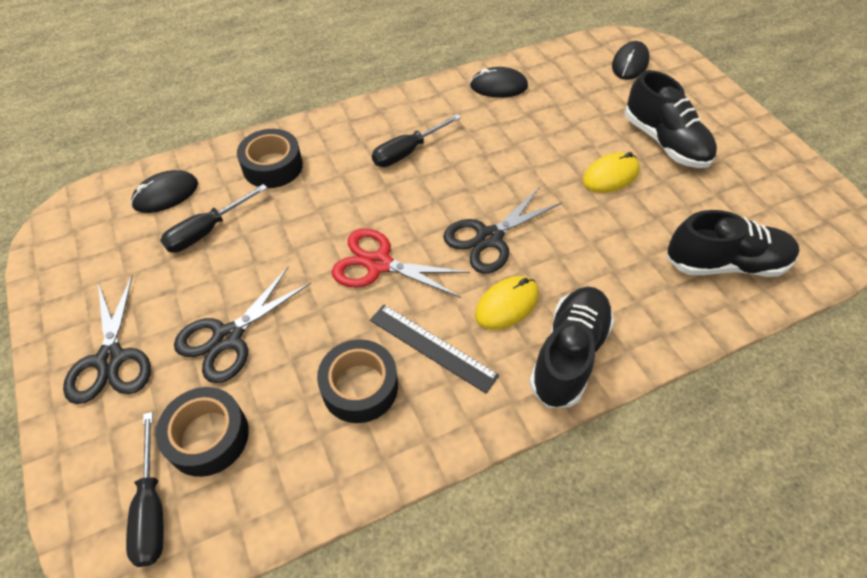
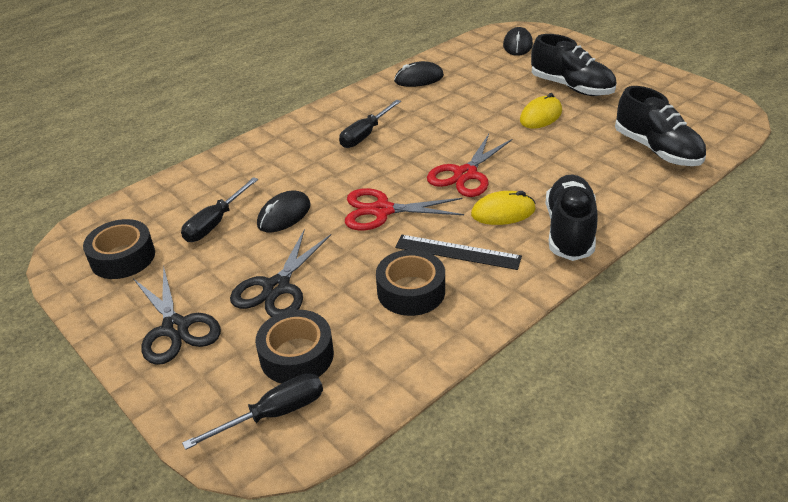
camera: 15 degrees left, 15 degrees down
(152, 507) = (273, 414): black screwdriver -> black screwdriver turned 90 degrees counterclockwise
(166, 194) = (162, 207): black mouse -> black mouse (284, 215)
(272, 166) = (251, 168): black tape -> black tape (123, 257)
(489, 238) = (465, 174): black scissors -> red scissors
(507, 305) = (503, 212): yellow mouse -> yellow mouse turned 45 degrees clockwise
(725, 263) = (656, 150): black shoe -> black shoe turned 75 degrees clockwise

